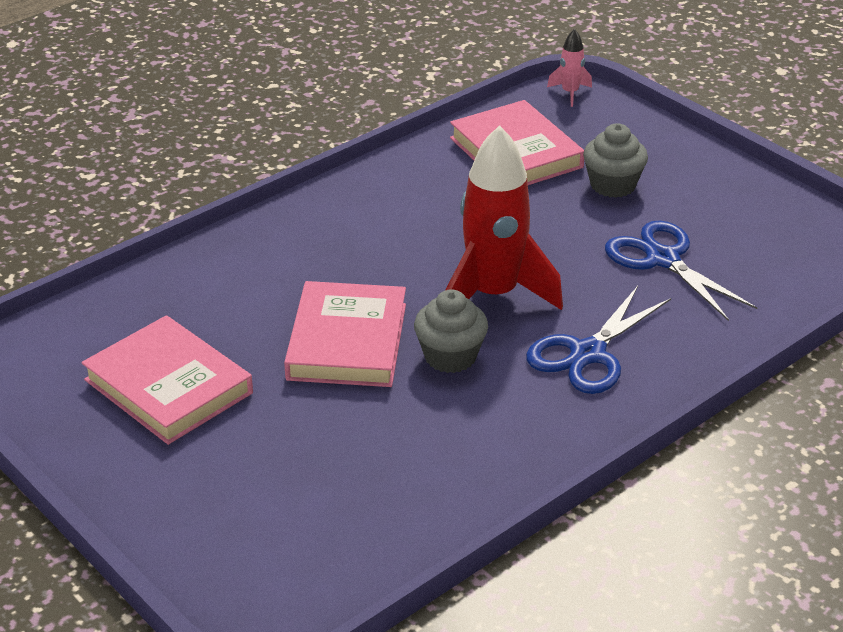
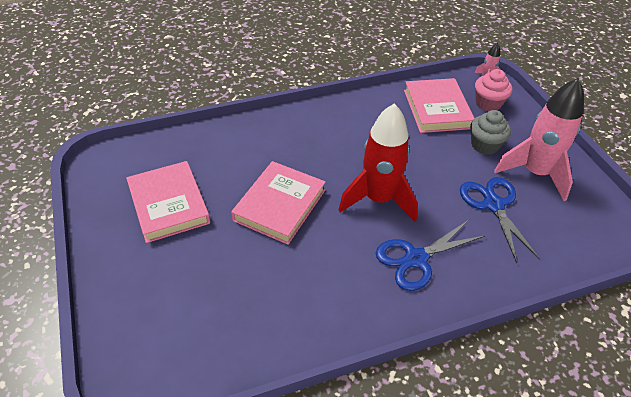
camera: 20 degrees right, 10 degrees up
(450, 356) = (332, 234): grey cupcake -> none
(590, 126) = (488, 103): none -> pink cupcake
(702, 204) = (535, 173): none -> pink rocket

